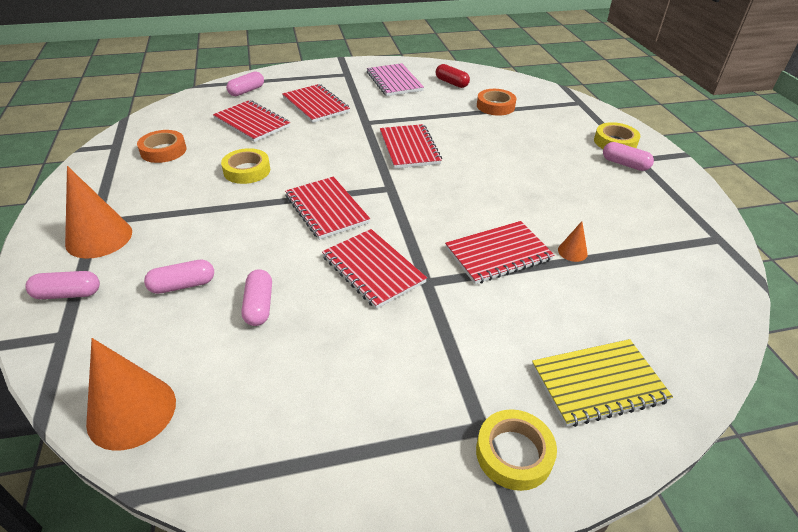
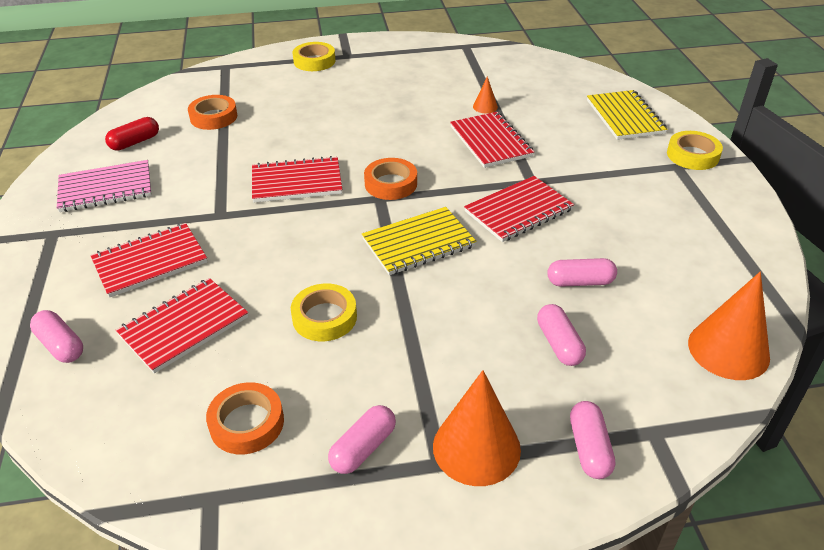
camera: 85 degrees left, 0 degrees up
(326, 209) = (418, 243): red notebook -> yellow notebook
(412, 193) = (391, 184): none -> orange tape
(625, 164) = (355, 63): pink capsule -> pink capsule (363, 448)

